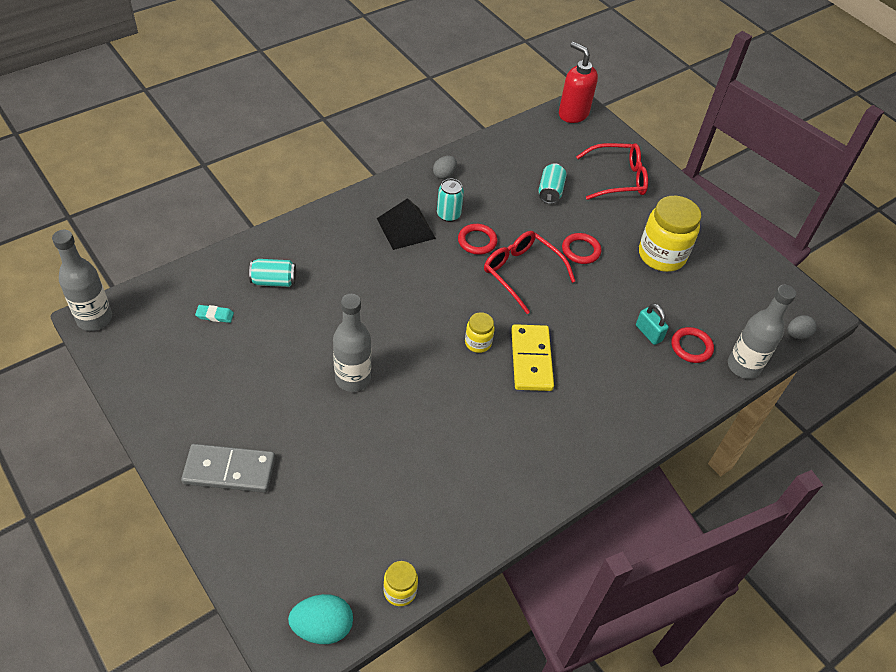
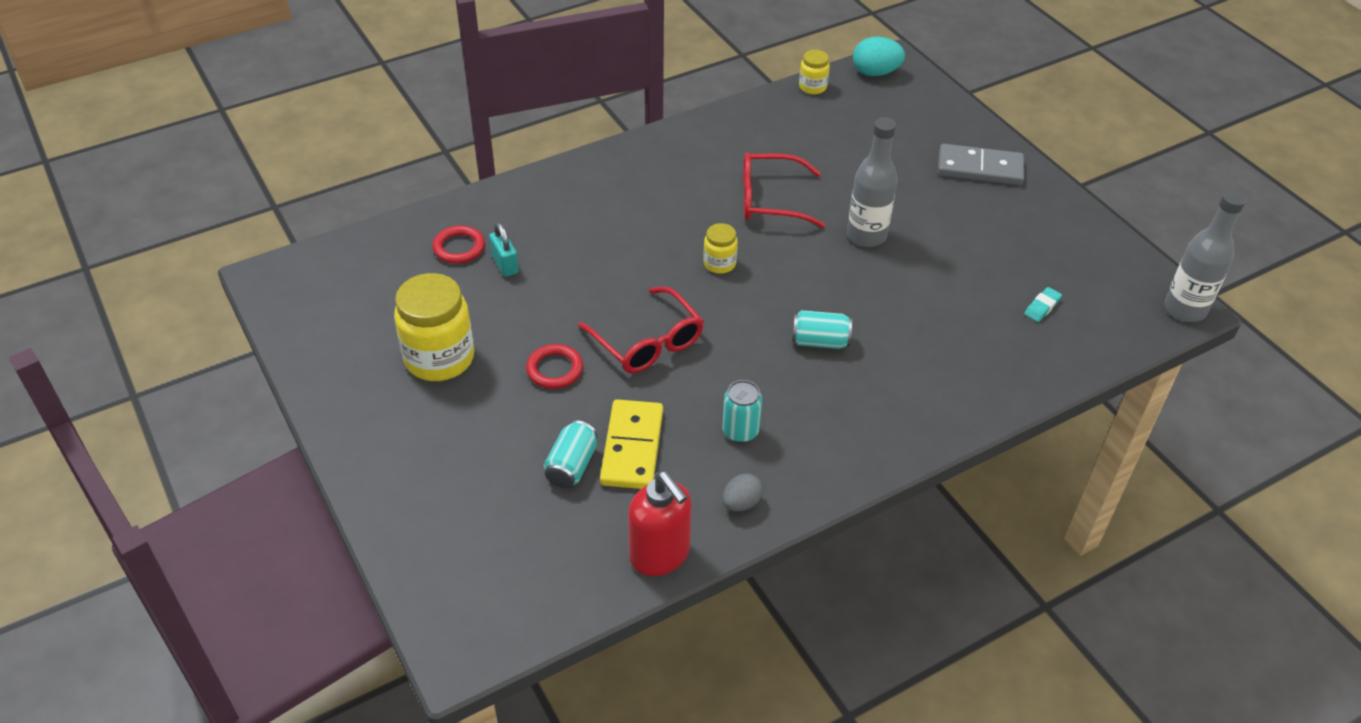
camera: 170 degrees left, 5 degrees down
(215, 315) = (1042, 307): turquoise eraser -> turquoise eraser turned 60 degrees counterclockwise
(274, 281) = (980, 345): turquoise can -> turquoise can (820, 341)
(406, 228) = (805, 412): black pyramid -> none
(477, 241) = (702, 388): red ring -> none
(531, 359) = (659, 244): yellow domino -> yellow domino (632, 447)
(573, 114) = (477, 636): red soap dispenser -> red soap dispenser (660, 555)
(618, 178) = (449, 487): red glasses -> red glasses (770, 200)
(743, 366) = (407, 226): grey bottle -> none
(797, 334) = (316, 254): grey egg -> none

